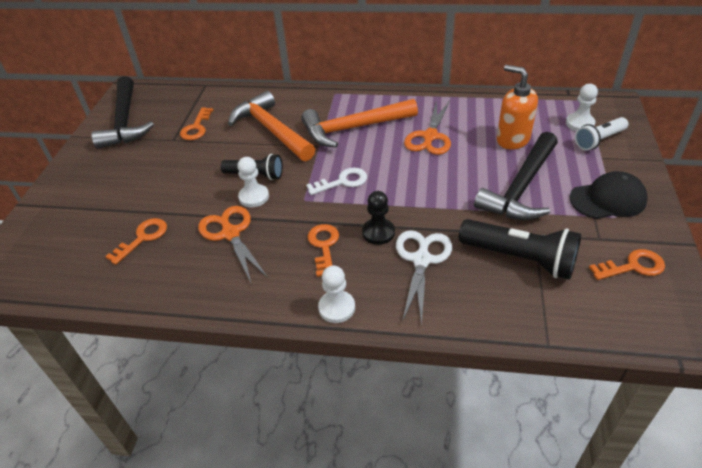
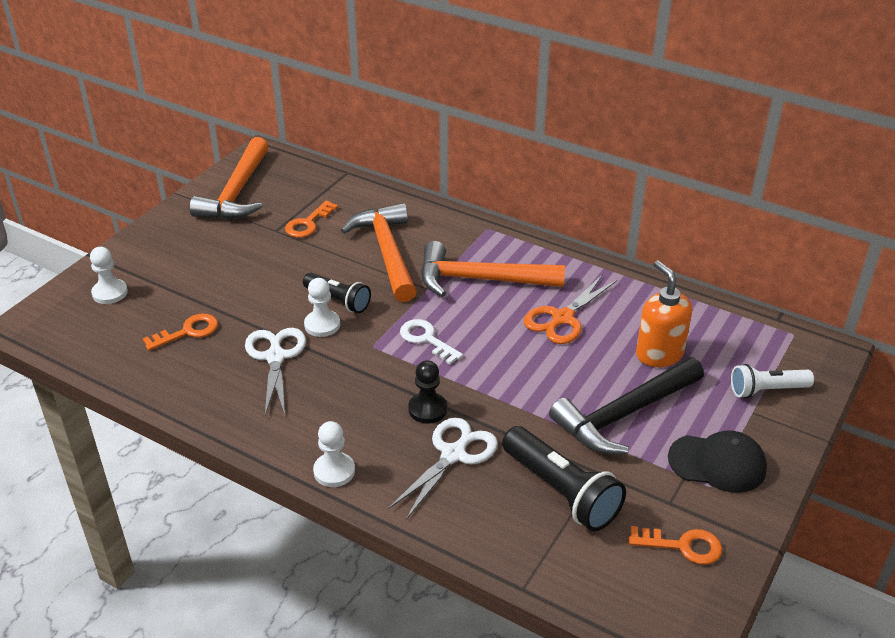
camera: 20 degrees right, 5 degrees down
(125, 121) = (237, 192): black hammer -> orange hammer
(231, 234) = (275, 357): orange scissors -> white scissors
(324, 246) = (361, 404): orange key -> none
(342, 182) = (426, 339): white key -> white key turned 135 degrees counterclockwise
(580, 123) = (760, 361): white pawn -> white pawn (110, 293)

